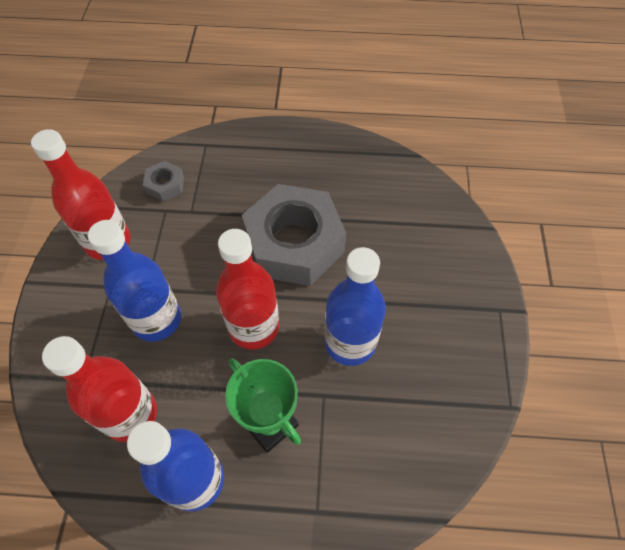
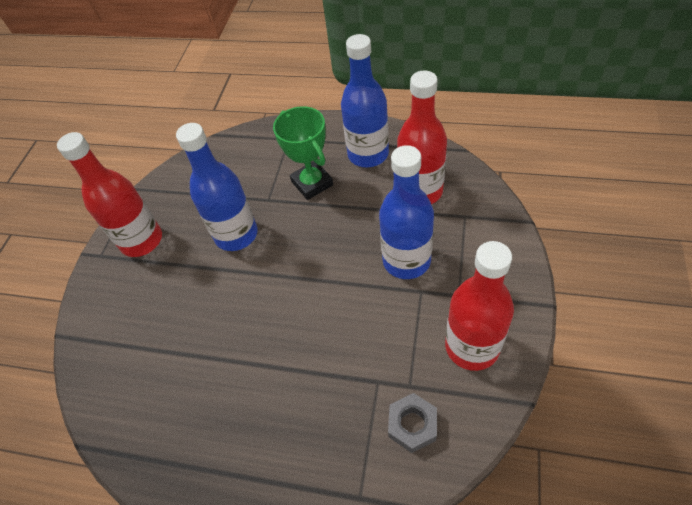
camera: 165 degrees left, 5 degrees down
(254, 327) = (316, 250): red bottle -> red bottle (142, 240)
(294, 243) = (264, 331): grey nut -> none

